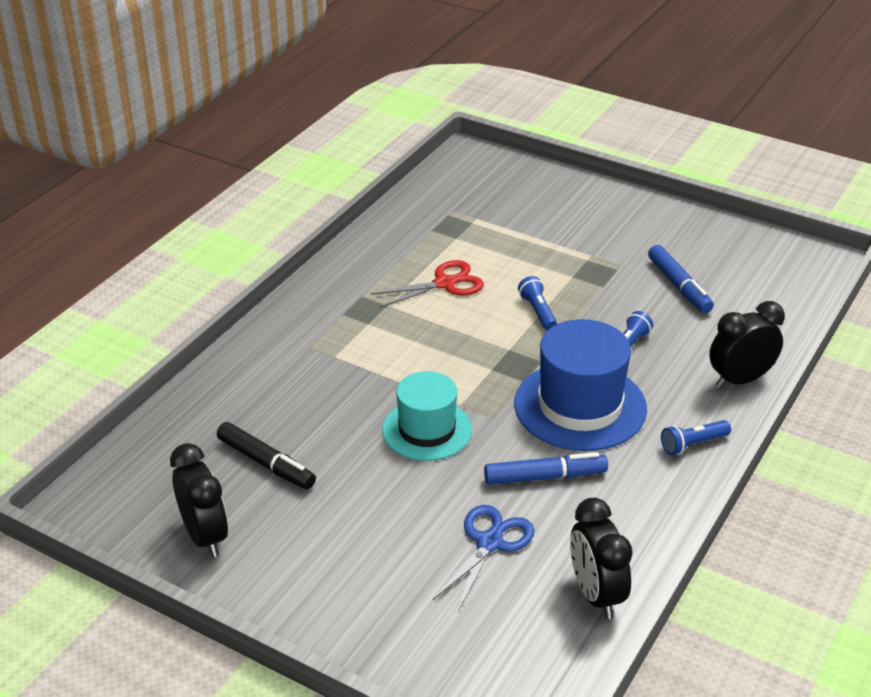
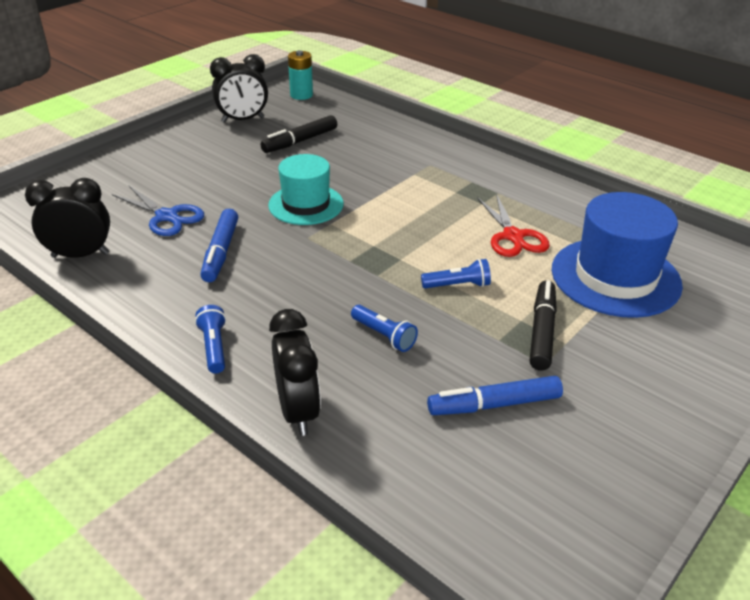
camera: 100 degrees right, 0 degrees up
(110, 490) = (301, 95): none -> turquoise battery
(580, 406) = (302, 286): blue hat -> blue hat (615, 277)
(582, 266) = (542, 331): none -> black marker

